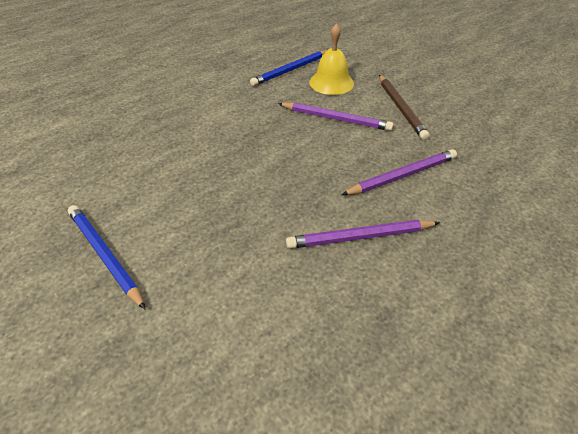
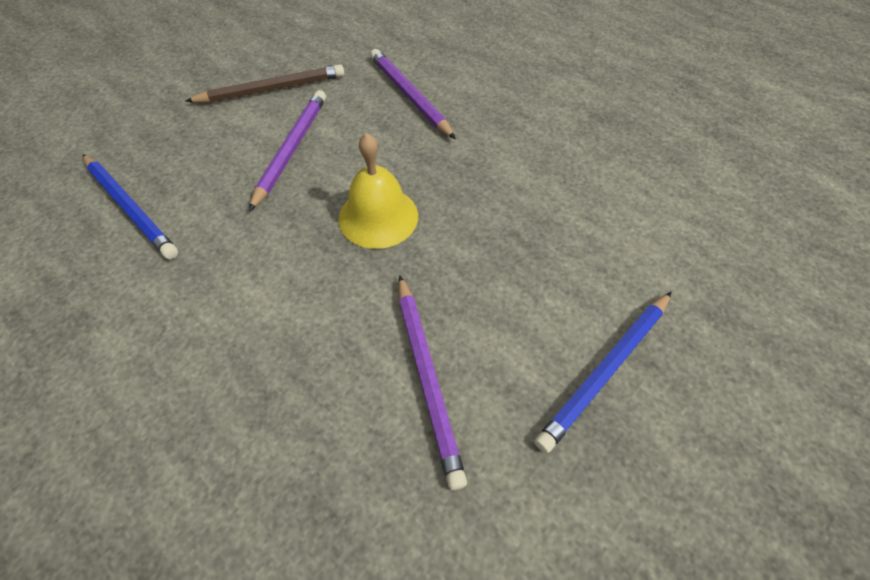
camera: 95 degrees left, 10 degrees up
(331, 82) = (188, 155): yellow bell -> yellow bell (378, 217)
(360, 237) = (510, 130): purple pencil -> purple pencil (427, 377)

